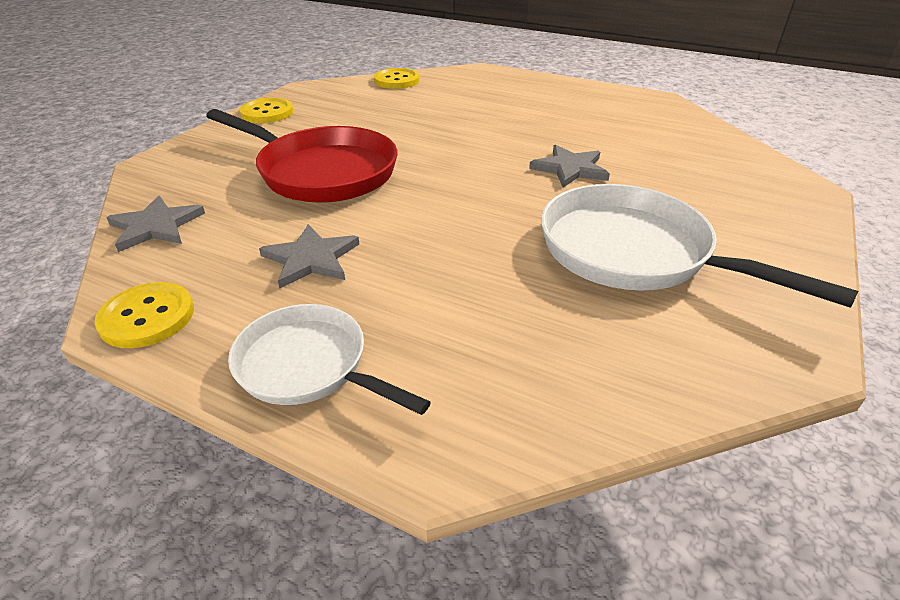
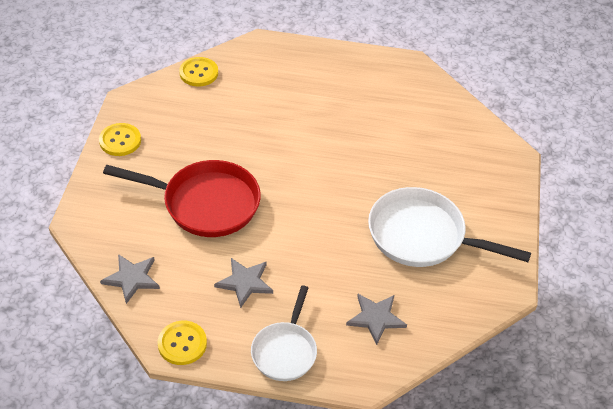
camera: 20 degrees left, 10 degrees up
(309, 366) = (285, 351): white pan -> white pan turned 90 degrees counterclockwise
(570, 169) = (368, 165): grey star -> grey star (376, 318)

